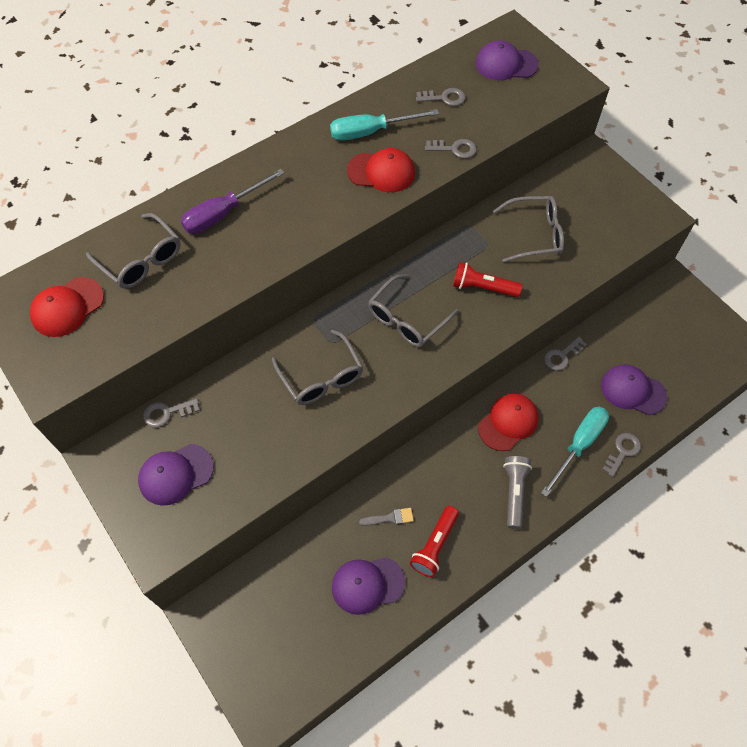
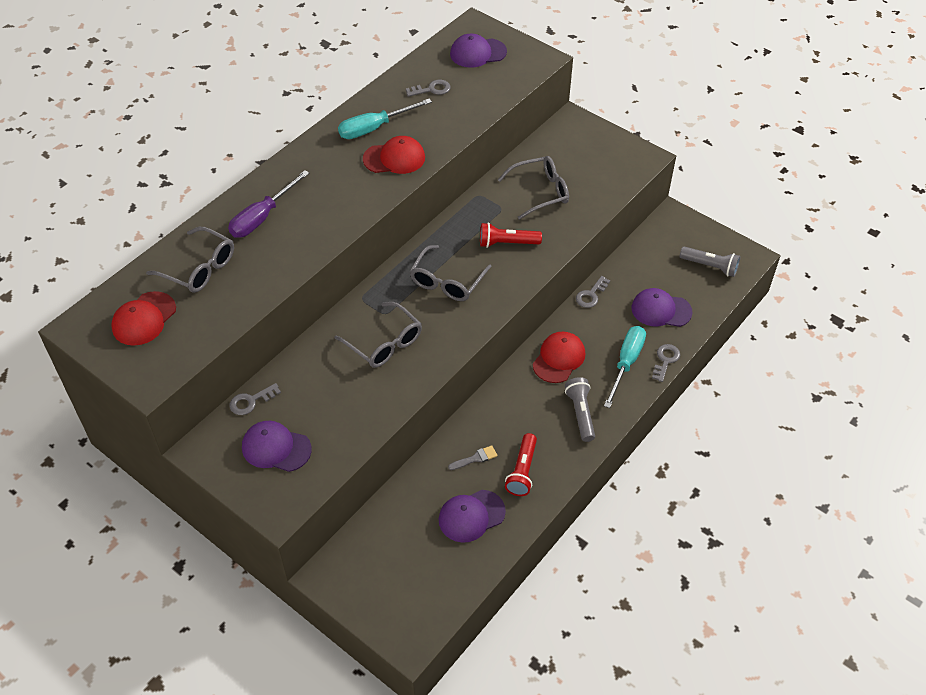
camera: 15 degrees left, 10 degrees down
(175, 474) = (276, 448): purple cap -> purple cap turned 60 degrees clockwise
(454, 149) = (453, 129): grey key -> none
(700, 351) = (710, 266): none -> grey flashlight

